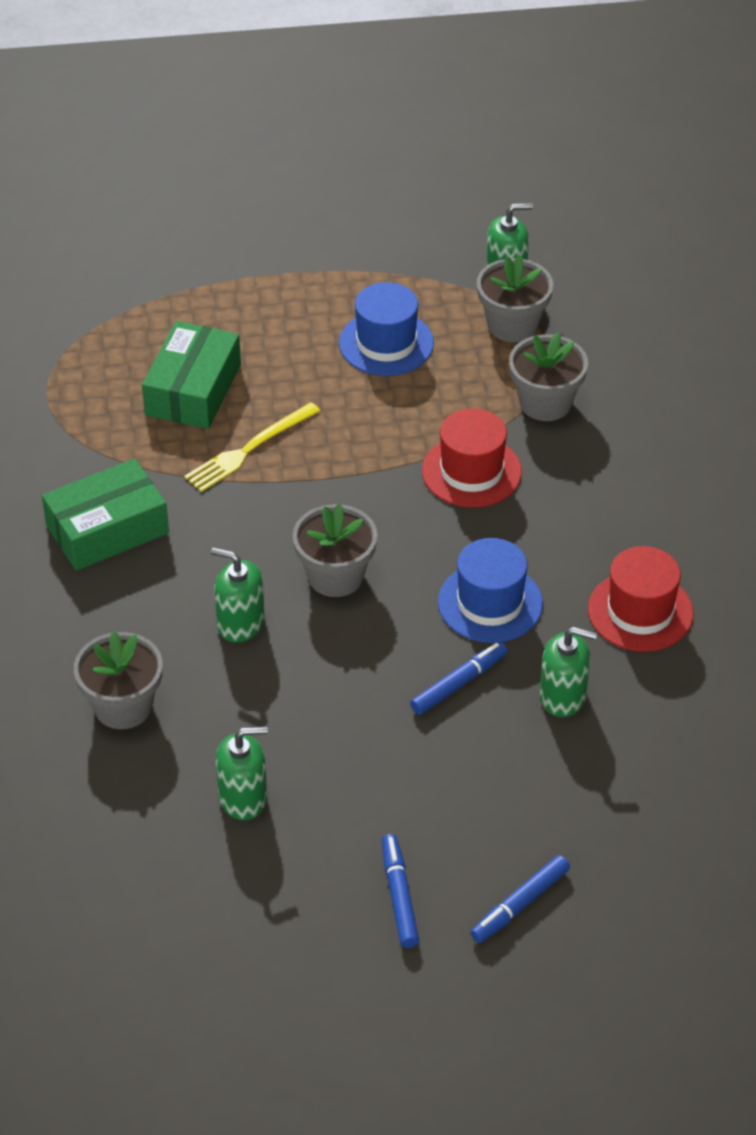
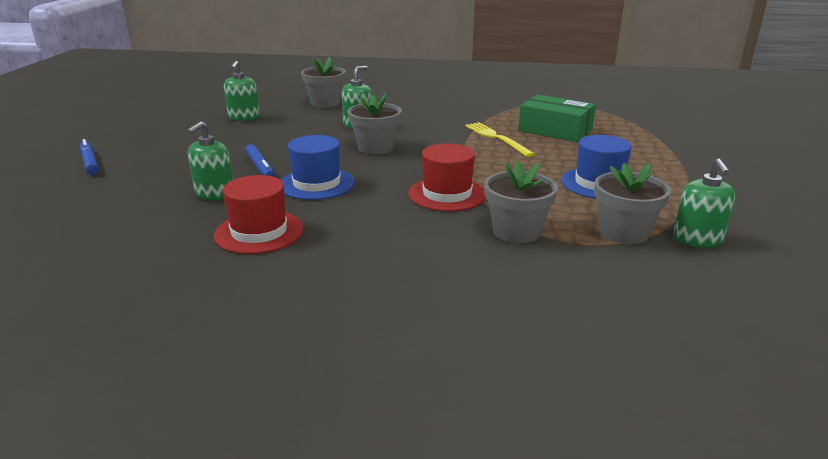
camera: 105 degrees right, 20 degrees down
(107, 529) = (447, 108): green box -> none
(399, 896) = (141, 139): blue marker -> none

